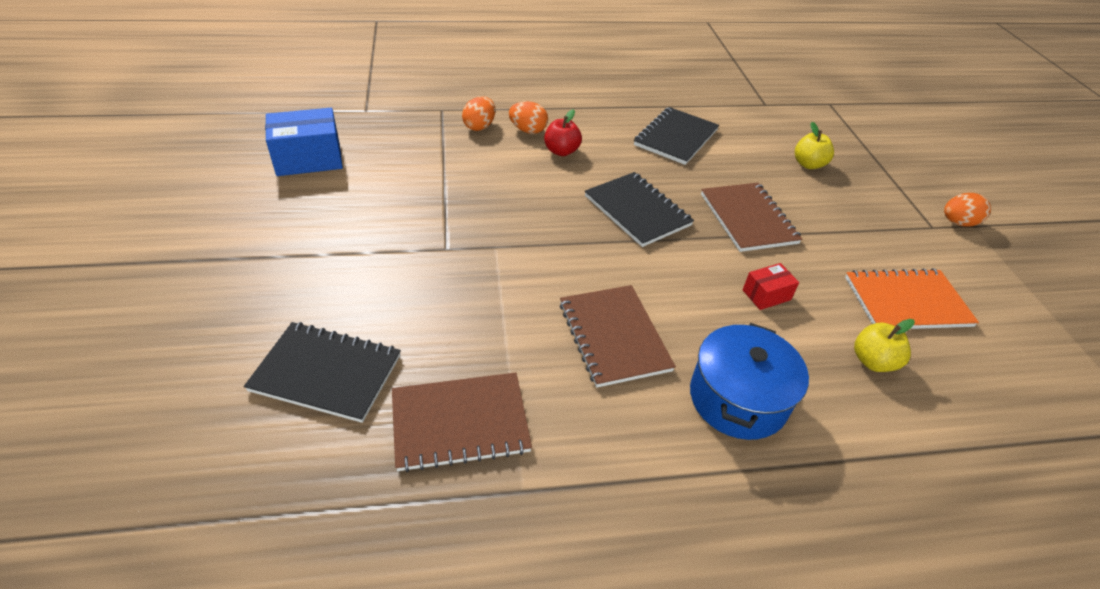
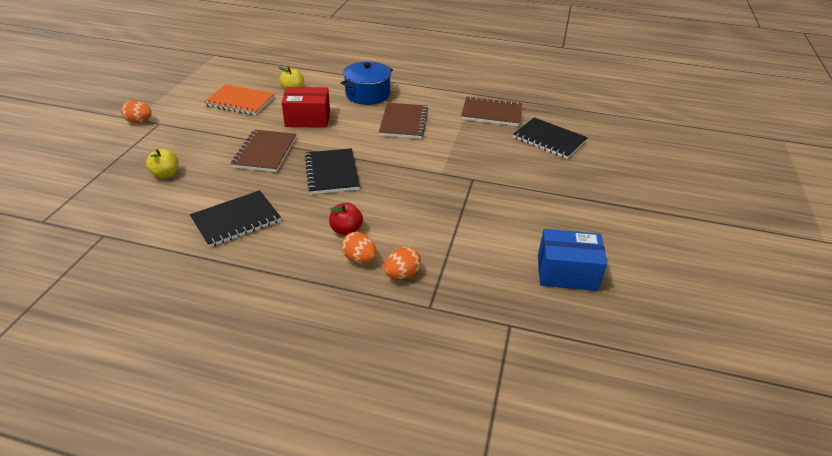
camera: 155 degrees left, 5 degrees down
(766, 295) = (308, 119): red box -> red box, size x1.89

